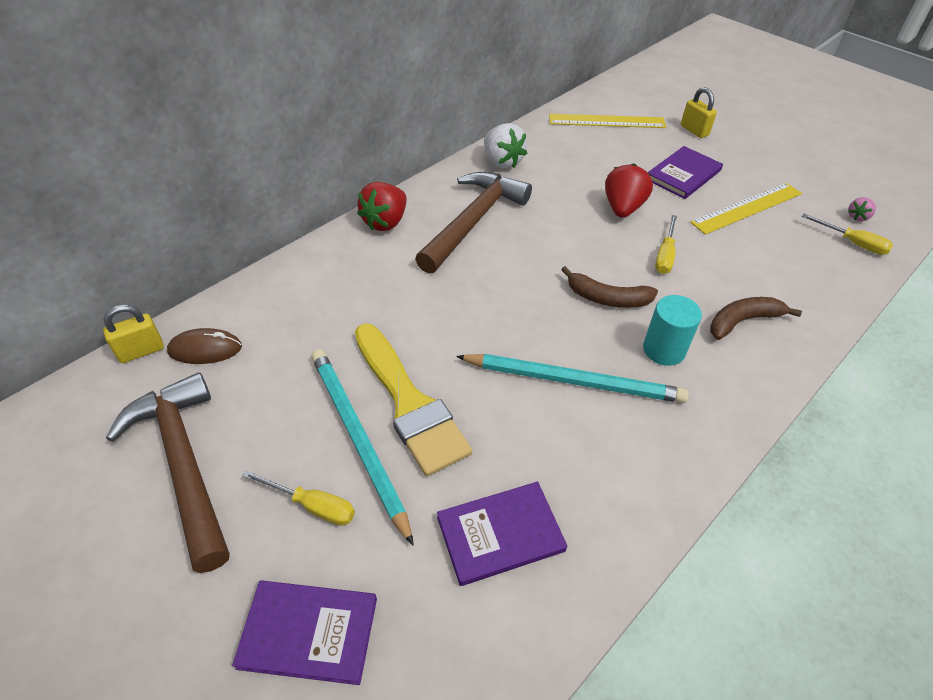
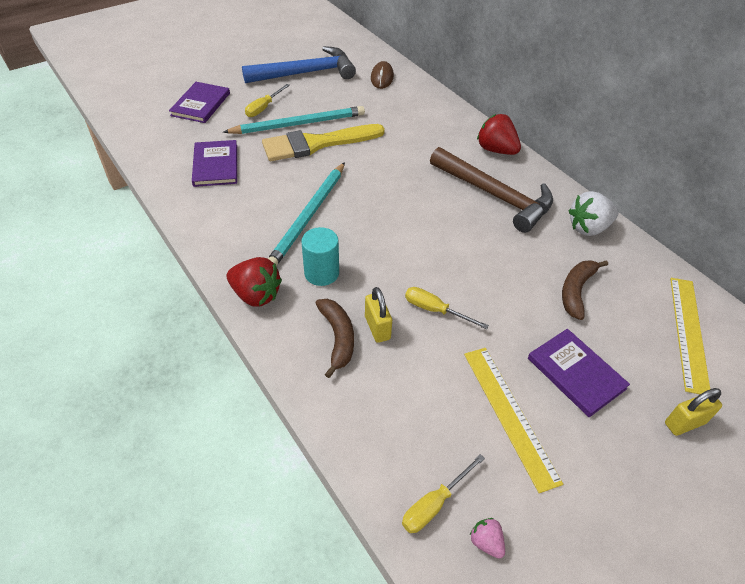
camera: 100 degrees right, 0 degrees up
(141, 351) = (386, 59): yellow padlock -> yellow padlock (377, 328)
(184, 464) = (305, 73): brown hammer -> blue hammer
(607, 298) = (386, 255): brown banana -> brown banana (576, 291)
(623, 208) = (511, 299): red strawberry -> red strawberry (256, 295)

